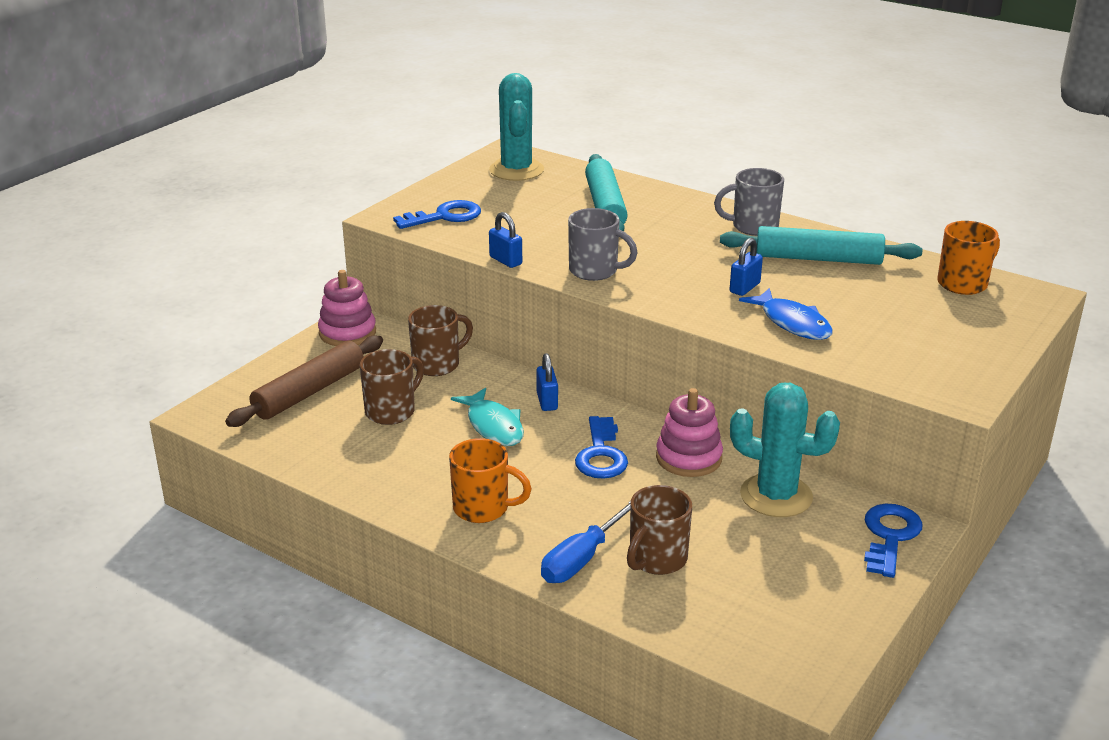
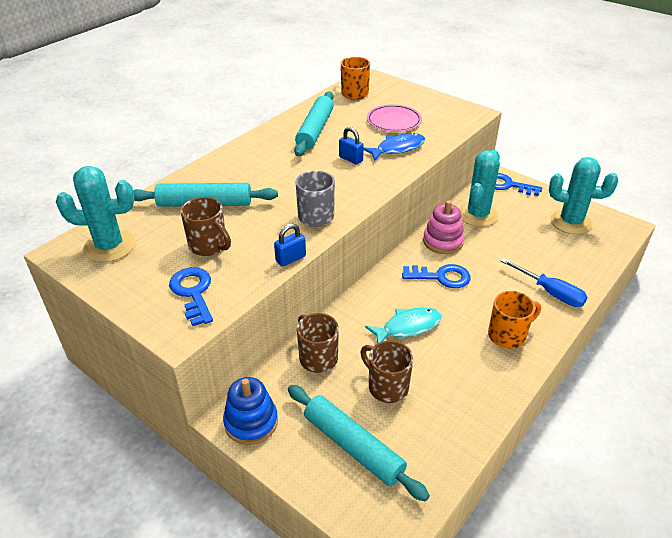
camera: 85 degrees left, 10 degrees up
(309, 392) = (353, 447): brown rolling pin -> turquoise rolling pin
(347, 333) = (251, 422): pink stacking toy -> blue stacking toy
(483, 508) = (508, 335): orange mug -> orange mug turned 45 degrees clockwise
(547, 401) = (376, 298): blue padlock -> none
(656, 559) = (544, 263): brown mug -> brown mug (209, 246)
(753, 227) = (263, 146): grey mug -> none
(792, 606) = (570, 222): none -> turquoise cactus
(883, 319) = (394, 121): none -> pink plate

